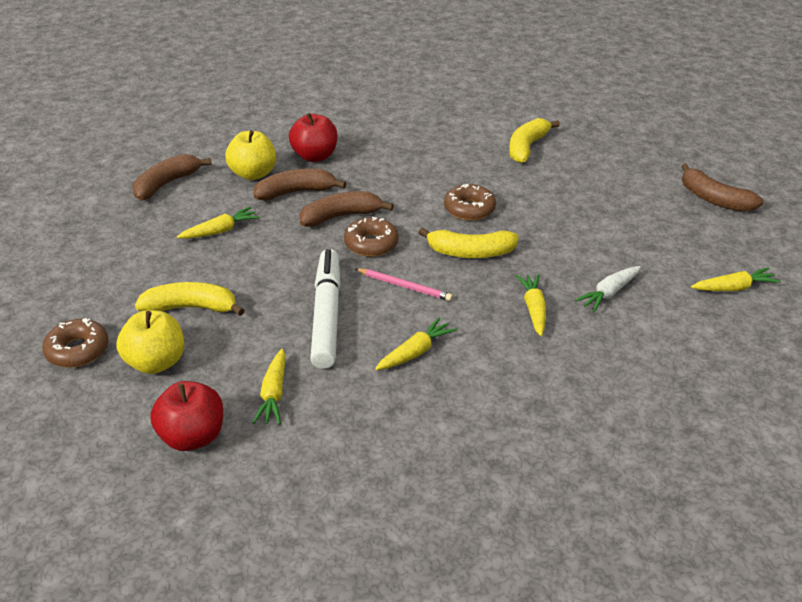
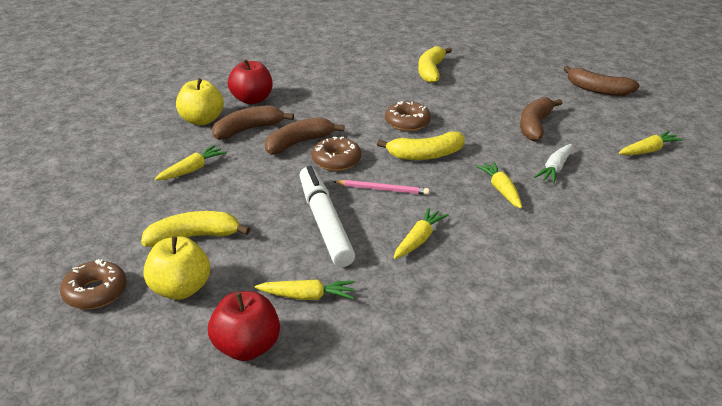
camera: 15 degrees left, 5 degrees down
(166, 184) = (122, 139): brown banana -> brown banana (535, 126)
(273, 394) = (307, 296): yellow carrot -> yellow carrot turned 75 degrees counterclockwise

